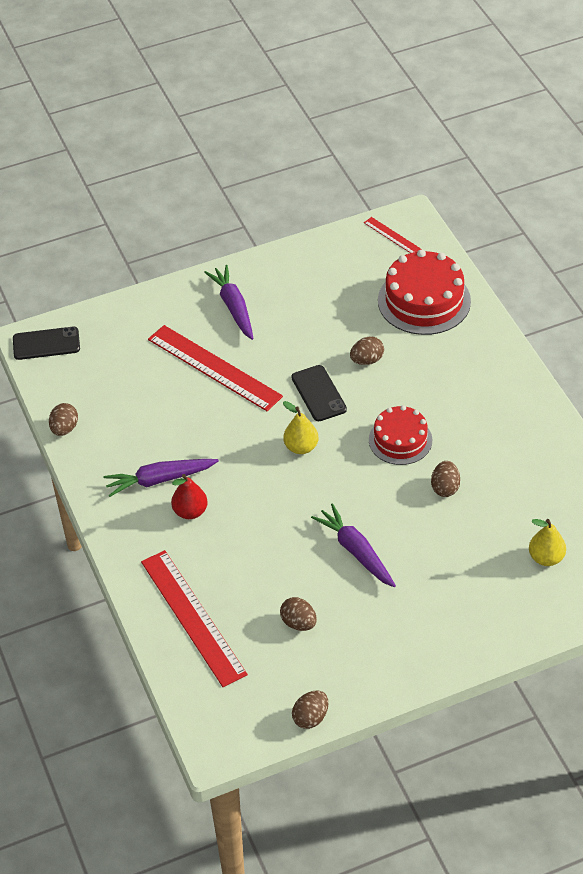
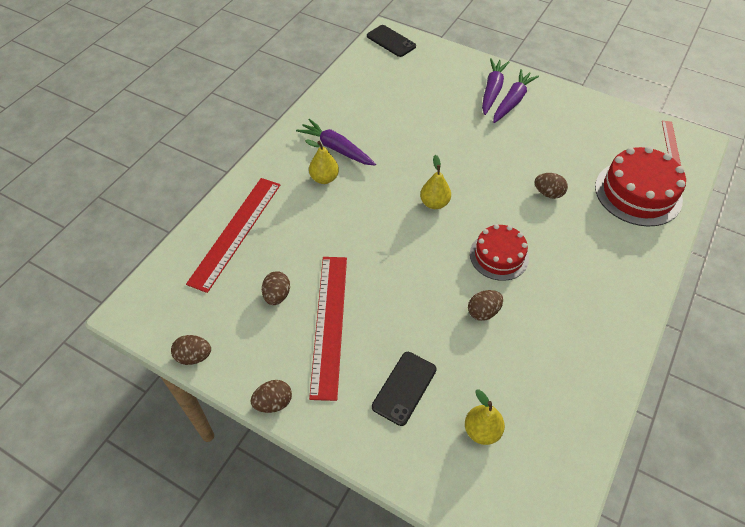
camera: 50 degrees right, 5 degrees up
(64, 429) = (335, 84): brown egg -> brown egg (273, 403)
(190, 512) = (324, 178): red pear -> yellow pear
(214, 367) = (454, 121): red ruler -> red ruler (329, 324)
(319, 393) = (490, 185): black phone -> black phone (404, 388)
(355, 551) = (371, 291): purple carrot -> purple carrot (492, 90)

